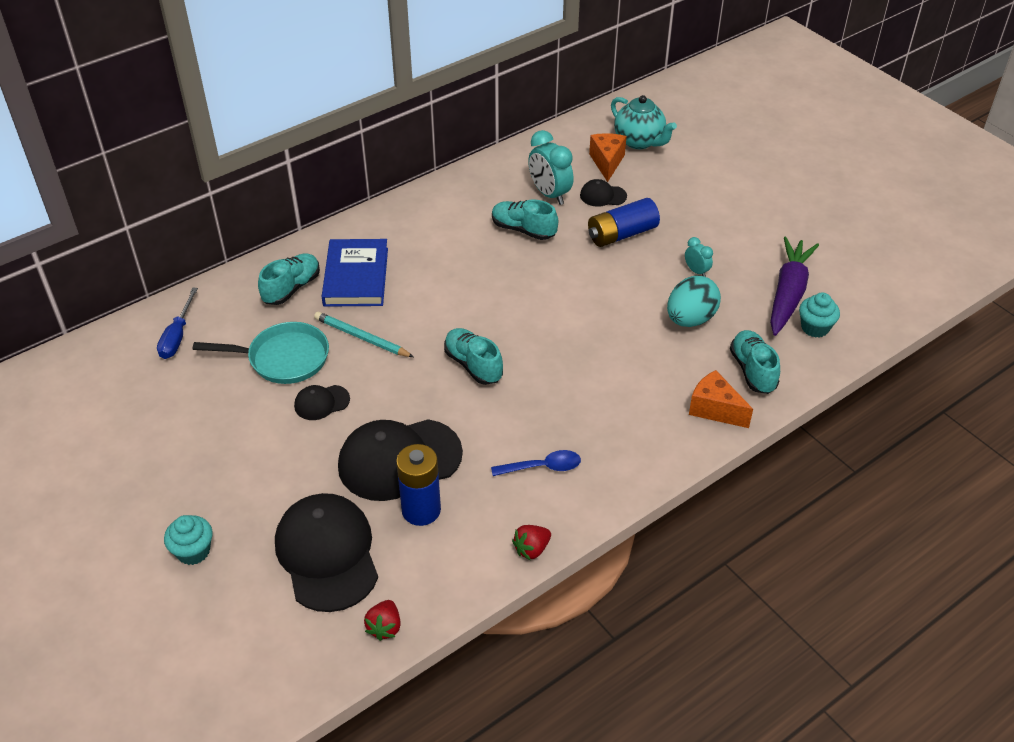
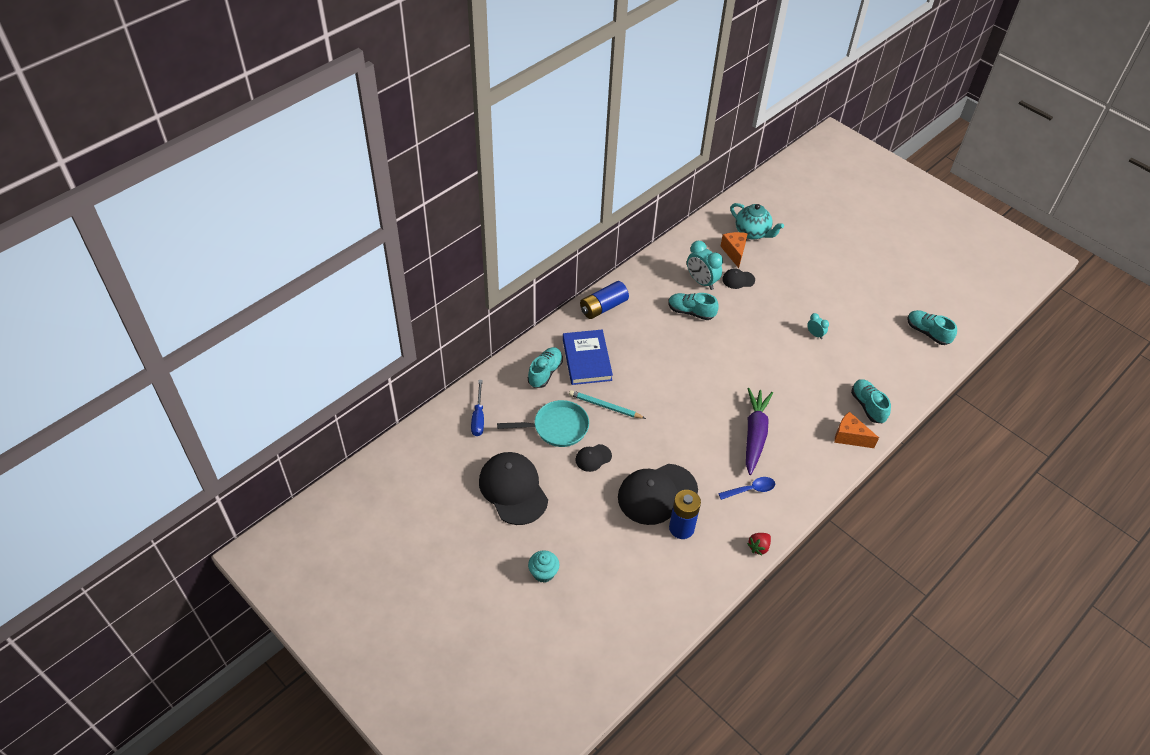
camera: 10 degrees left, 5 degrees up
(327, 554) = (630, 565): black cap -> black cap (513, 489)
(384, 627) = (681, 610): red strawberry -> none
(473, 365) = (685, 420): turquoise shoe -> turquoise shoe (927, 332)
(621, 234) = (758, 309): blue battery -> blue battery (603, 307)
(690, 319) = (819, 371): turquoise egg -> none
(788, 293) = (878, 346): purple carrot -> purple carrot (755, 434)
(815, 328) = (901, 370): turquoise cupcake -> none

